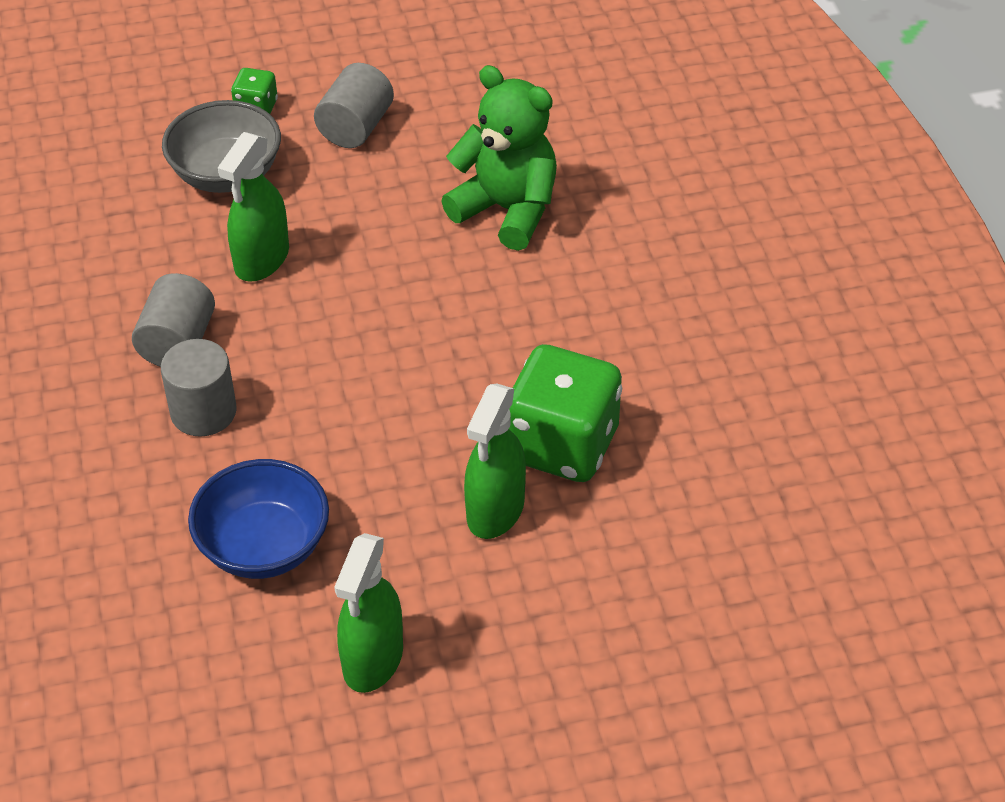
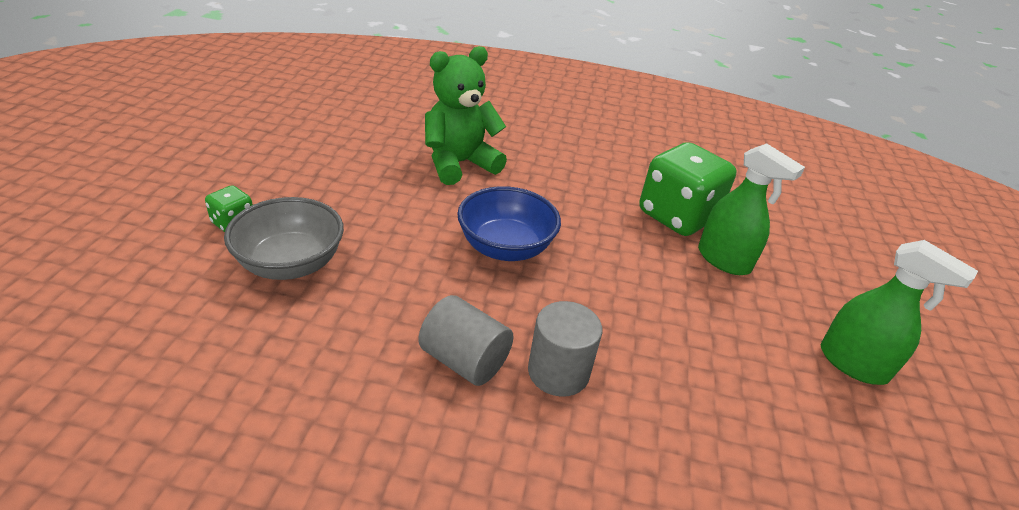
camera: 70 degrees left, 10 degrees down
(261, 259) = (408, 279): green spray bottle -> none
(264, 547) = (727, 386): blue bowl -> blue bowl (505, 248)
(355, 127) = (314, 189): grey cylinder -> none

